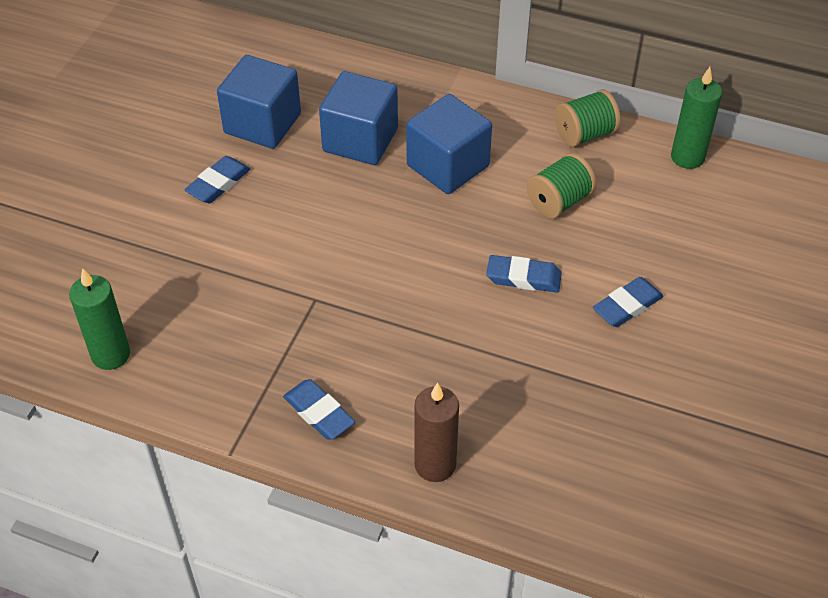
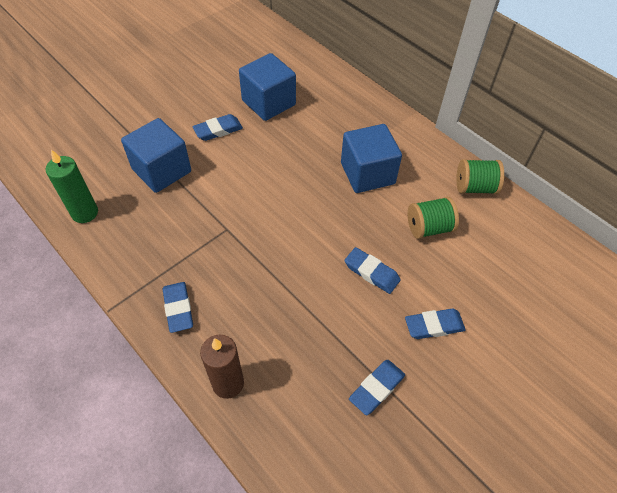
camera: 25 degrees right, 5 degrees up
(360, 140) = (321, 135): blue cube -> blue cube (161, 170)
(604, 396) = (376, 388): none -> blue eraser
(687, 157) = (542, 232): green candle -> none

